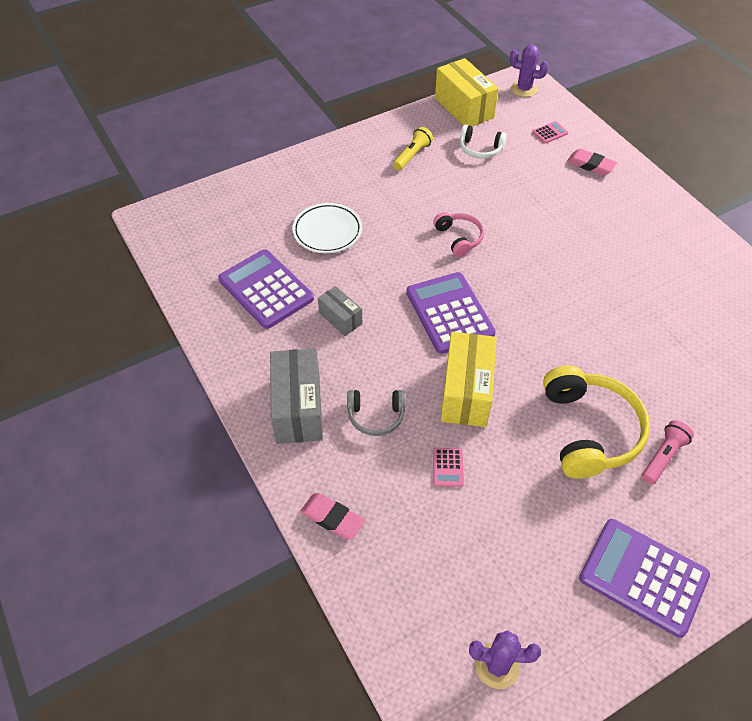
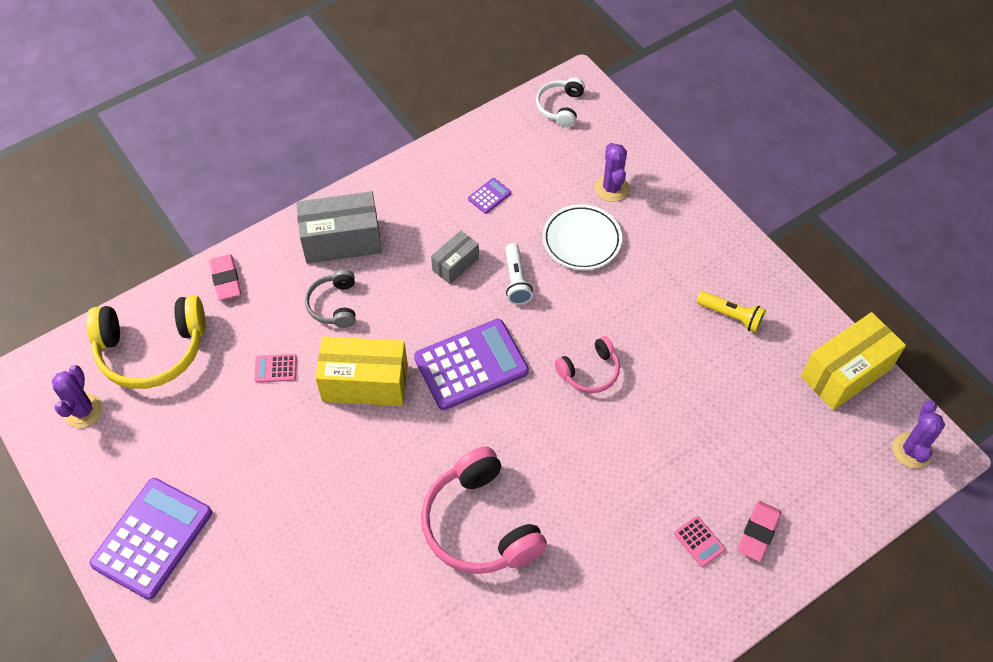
camera: 85 degrees right, 5 degrees up
(266, 289) = (489, 196): purple calculator -> purple calculator, size x0.42
(275, 208) = (611, 188): none -> purple cactus
(332, 518) = (226, 279): pink eraser -> pink eraser turned 45 degrees counterclockwise
(364, 277) = (516, 280): none -> white flashlight
(480, 149) = (761, 393): white headphones -> white headphones (560, 107)
(550, 133) = (817, 482): pink calculator -> pink calculator (699, 541)
(589, 430) = (318, 500): yellow headphones -> yellow headphones (152, 350)
(600, 316) = (480, 524): none -> pink headphones
(663, 457) = (285, 573): pink flashlight -> none

